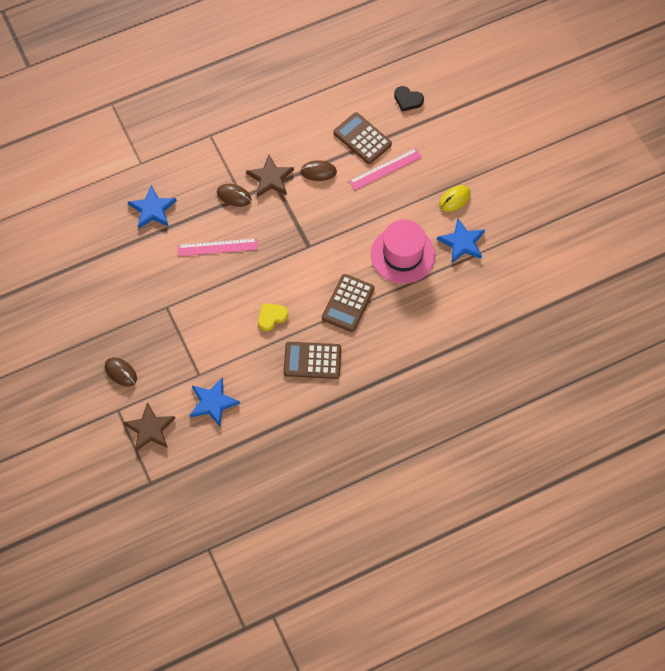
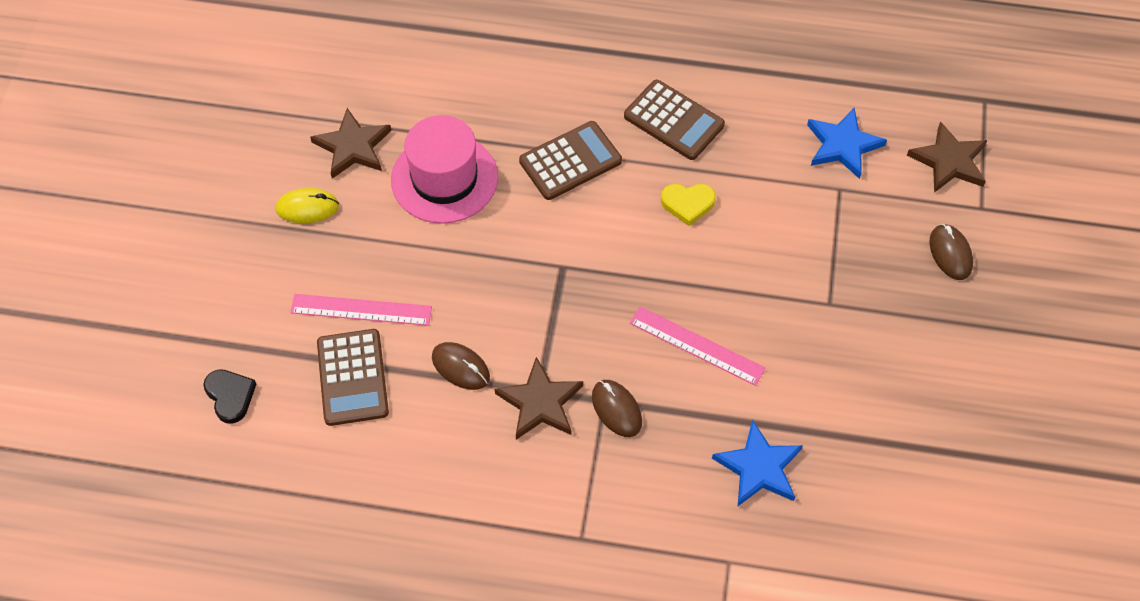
camera: 145 degrees left, 5 degrees down
(462, 242) = (353, 147): blue star -> brown star

